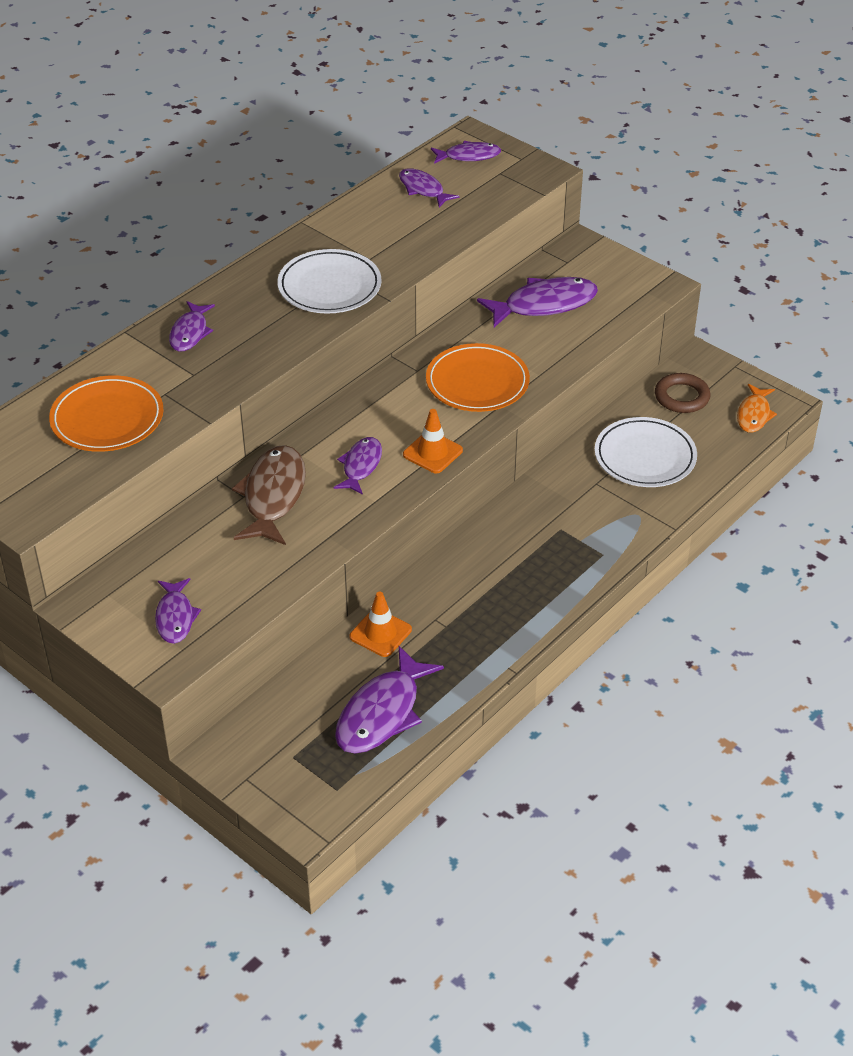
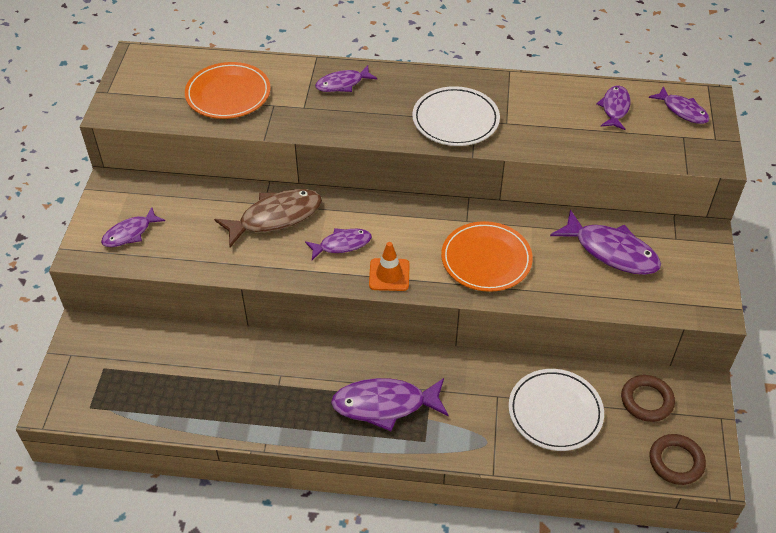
camera: 55 degrees right, 5 degrees up
(380, 633) = (244, 352): orange traffic cone -> none
(382, 713) = (172, 394): purple fish -> purple fish (384, 405)
(754, 415) = (676, 461): orange fish -> brown ring

